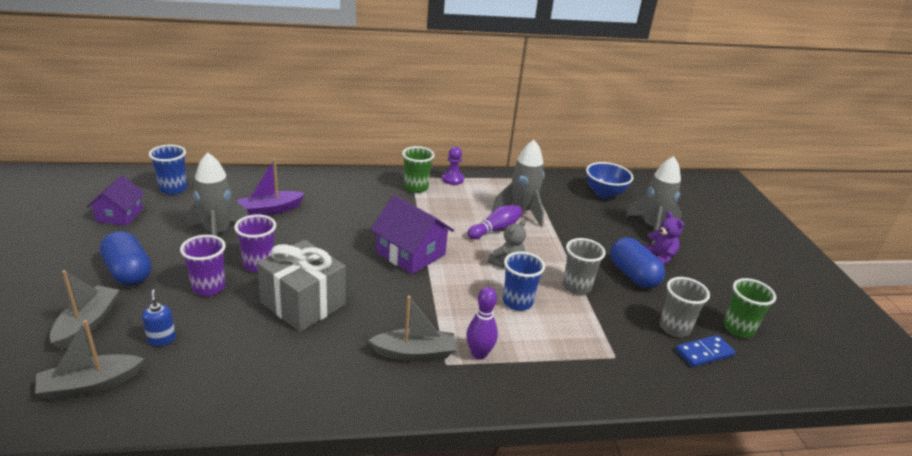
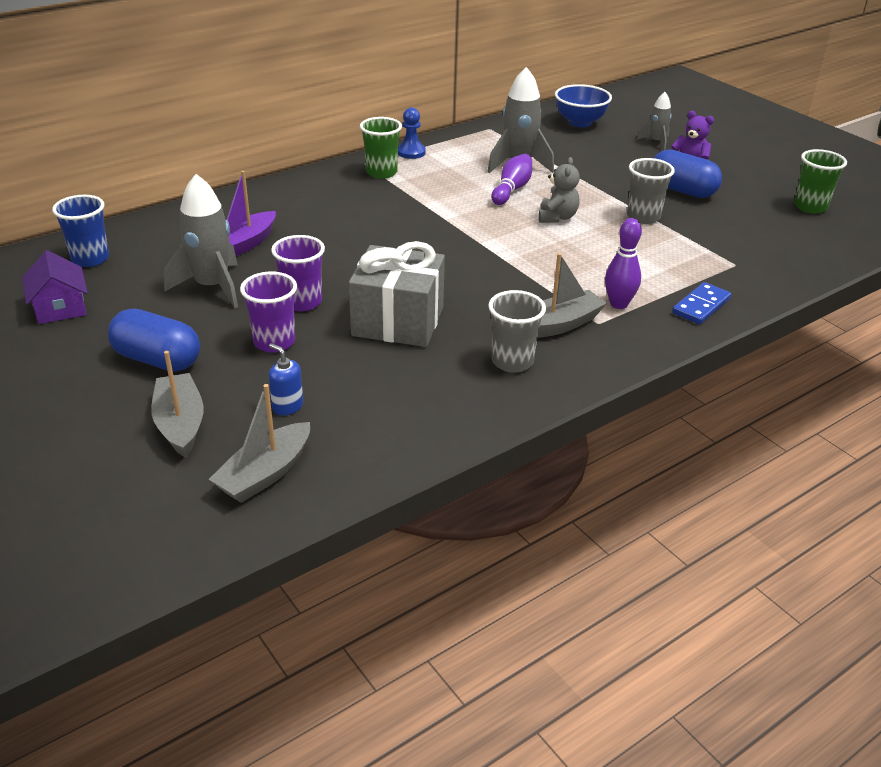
camera: 25 degrees left, 5 degrees up
(411, 253) = (452, 238): purple house -> none
(452, 179) = (411, 152): purple pawn -> blue pawn
(517, 302) = (605, 248): blue cup -> none
(652, 228) = (656, 142): grey rocket -> grey rocket, size x0.56
(674, 328) = (760, 224): grey cup -> grey cup (512, 362)
(704, 353) = (802, 236): blue domino -> blue domino (701, 306)

